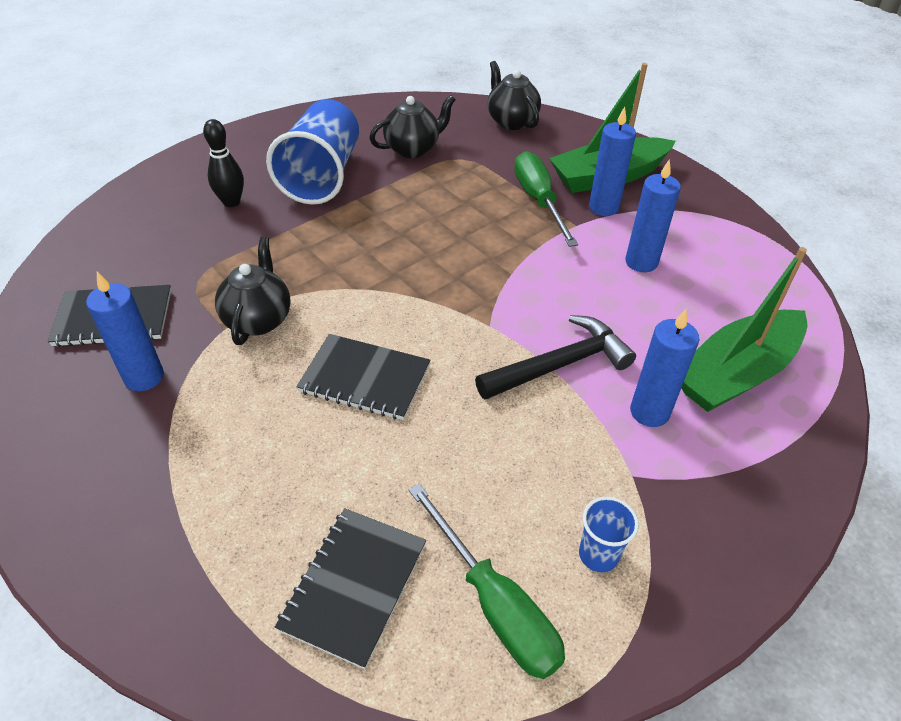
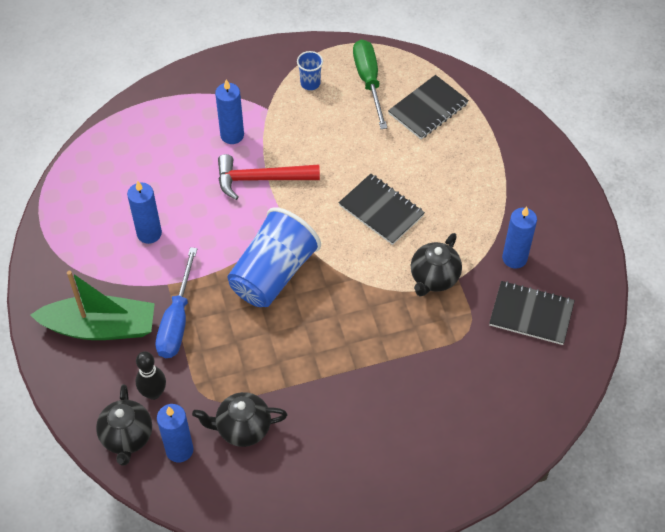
camera: 155 degrees left, 10 degrees up
(231, 202) = (426, 411): black bowling pin -> black bowling pin (153, 393)
(322, 176) = (339, 418): blue cup -> blue cup (273, 274)
(538, 200) = (177, 320): green screwdriver -> blue screwdriver
(560, 364) = (260, 179): black hammer -> red hammer
(603, 207) = (132, 294): blue candle -> blue candle (179, 450)
(736, 373) = (164, 138): green boat -> none

